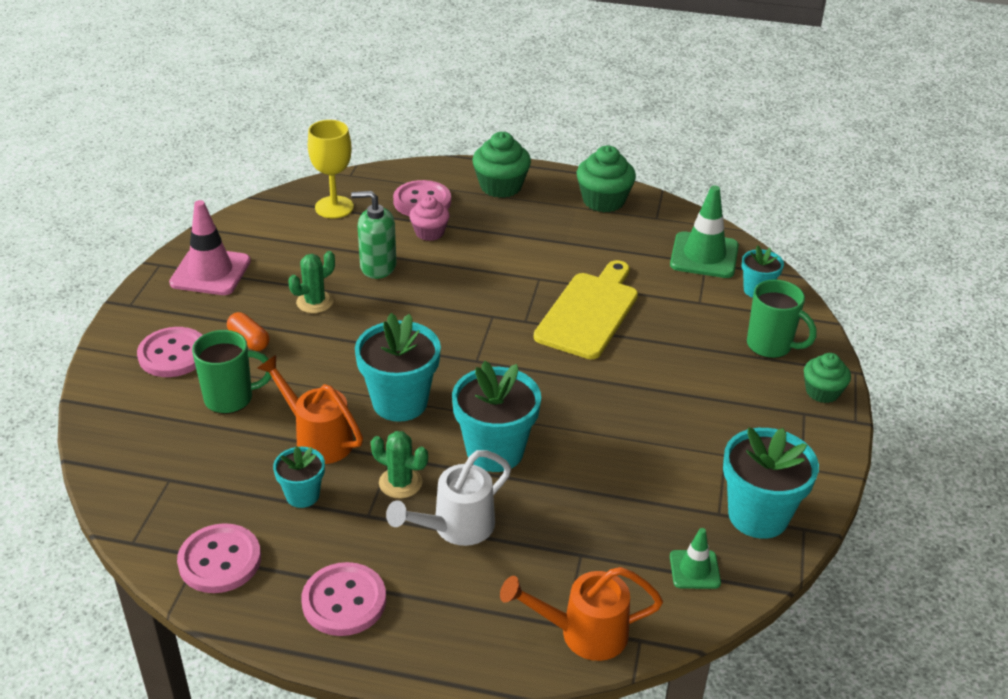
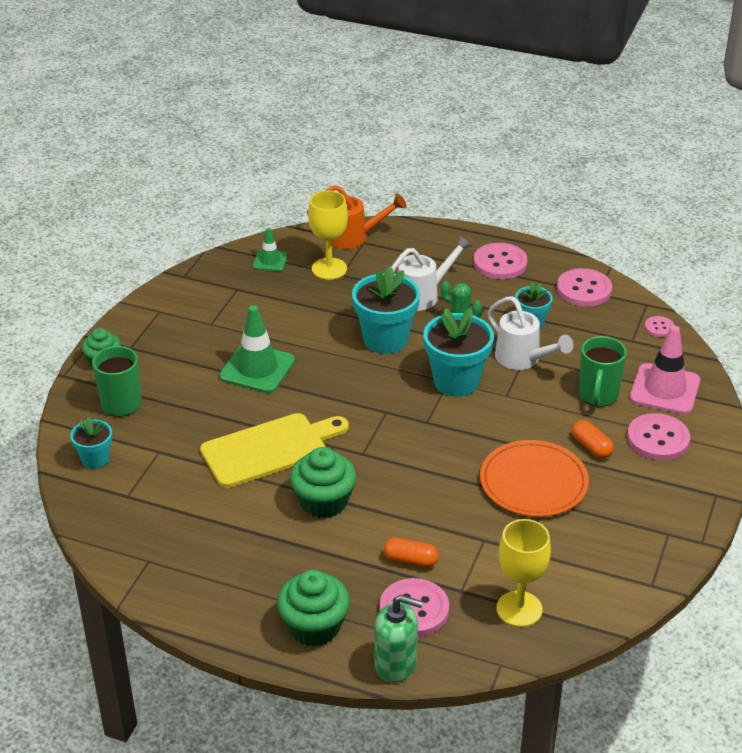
camera: 170 degrees left, 0 degrees up
(126, 503) = (659, 327): none -> pink button
(210, 272) = (645, 527): pink traffic cone -> pink traffic cone (664, 389)
(231, 399) = (598, 395): green mug -> green mug turned 75 degrees counterclockwise
(315, 302) = (533, 482): green cactus -> orange plate
(318, 438) = (523, 359): orange watering can -> white watering can
(378, 267) = (470, 519): green soap dispenser -> green soap dispenser (396, 664)
(429, 233) = (410, 560): pink cupcake -> orange capsule
(589, 312) = (269, 449): yellow cutting board -> yellow cutting board turned 150 degrees counterclockwise
(602, 563) = (329, 269): none -> yellow goblet
(603, 200) = (198, 592): green cupcake -> green cupcake (323, 501)
(704, 255) = (124, 504): green traffic cone -> green traffic cone (257, 369)
(758, 515) = (210, 285): turquoise flower pot -> none

